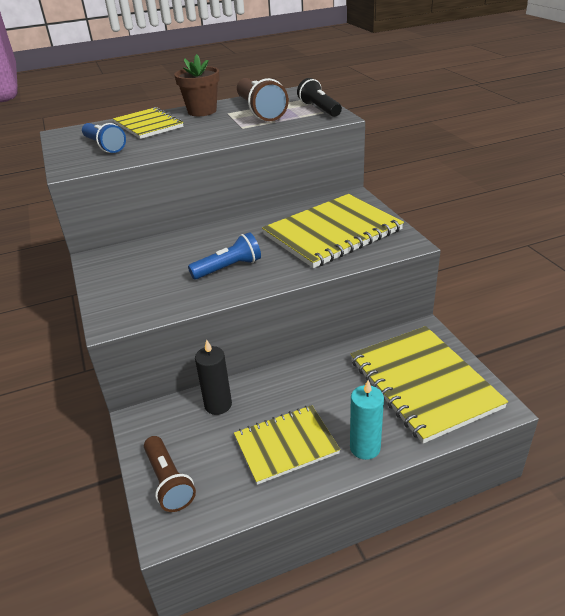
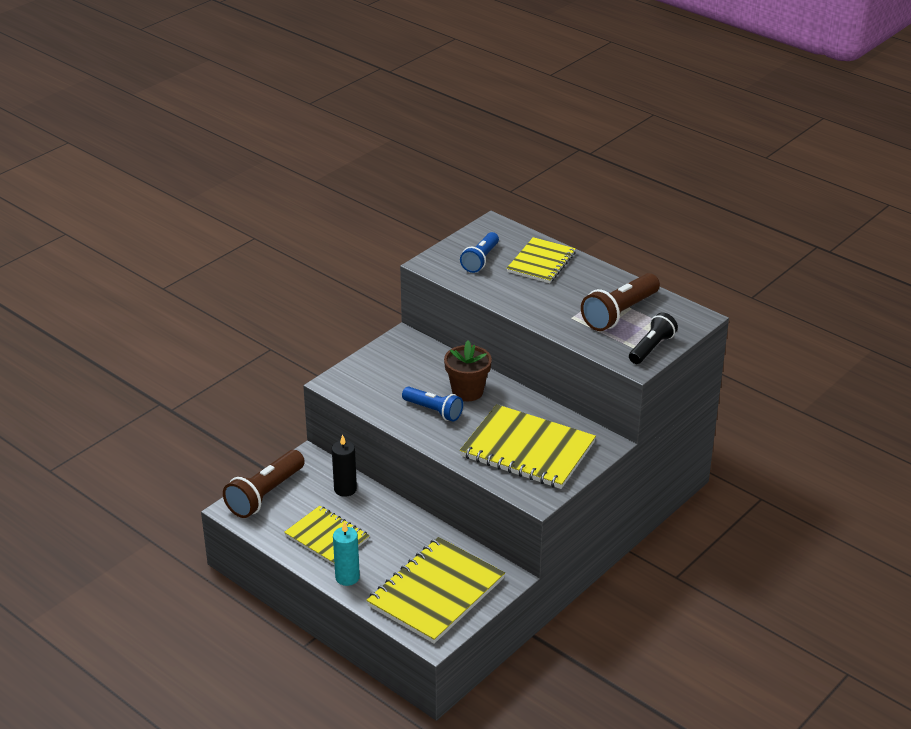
camera: 60 degrees right, 0 degrees up
(169, 481) = (265, 495): brown flashlight -> brown flashlight, size x1.51
(202, 111) = (596, 279): brown flower pot -> brown flower pot (467, 391)

